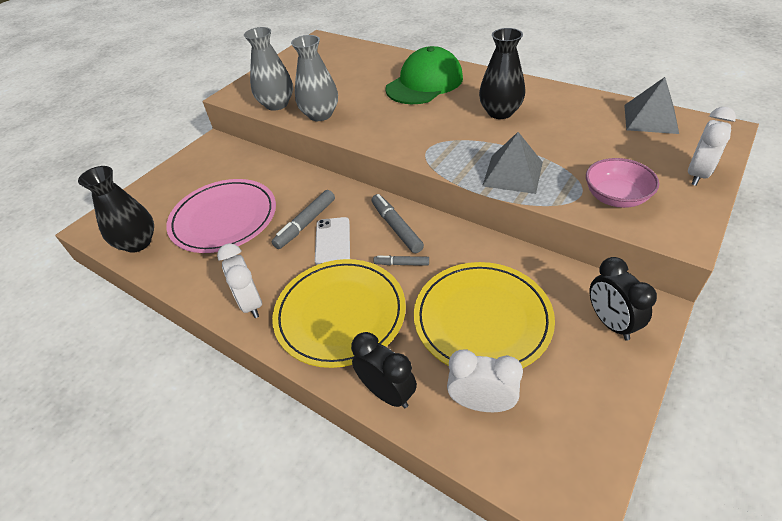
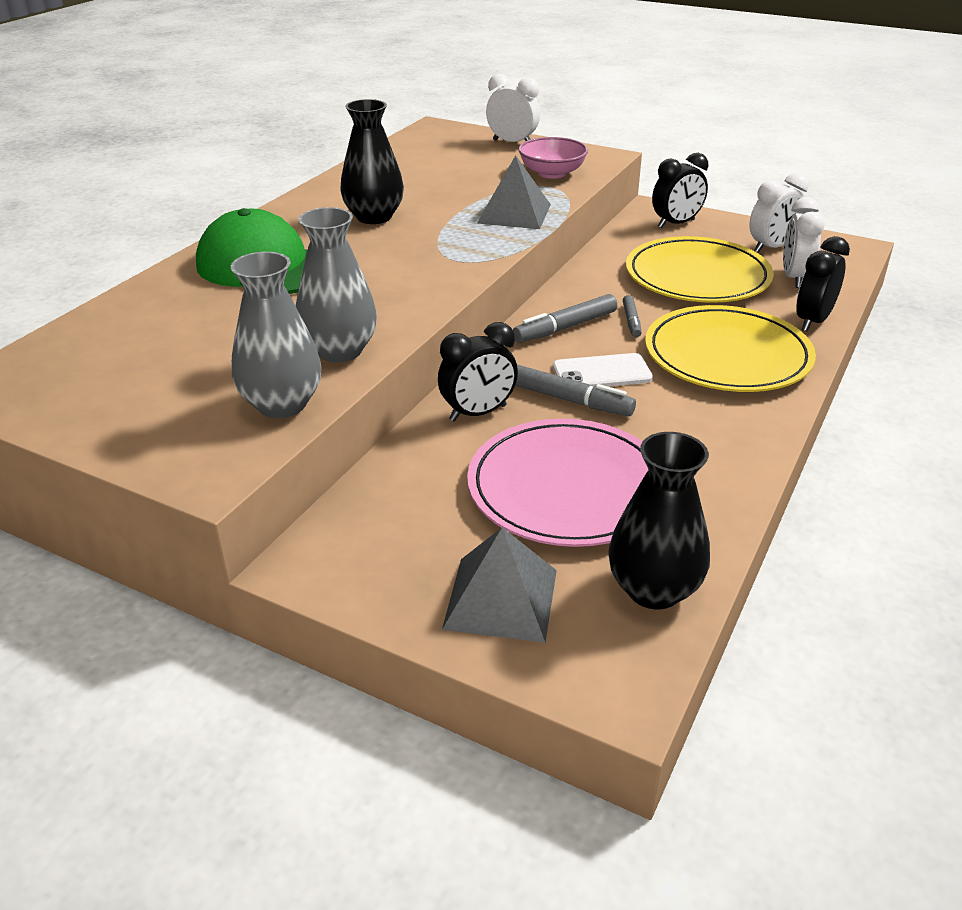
camera: 100 degrees left, 10 degrees down
(251, 303) = (740, 425): white clock -> white clock (772, 247)
(303, 188) = (478, 413): none -> black clock
(650, 118) = (409, 149): grey pyramid -> grey pyramid (500, 598)

